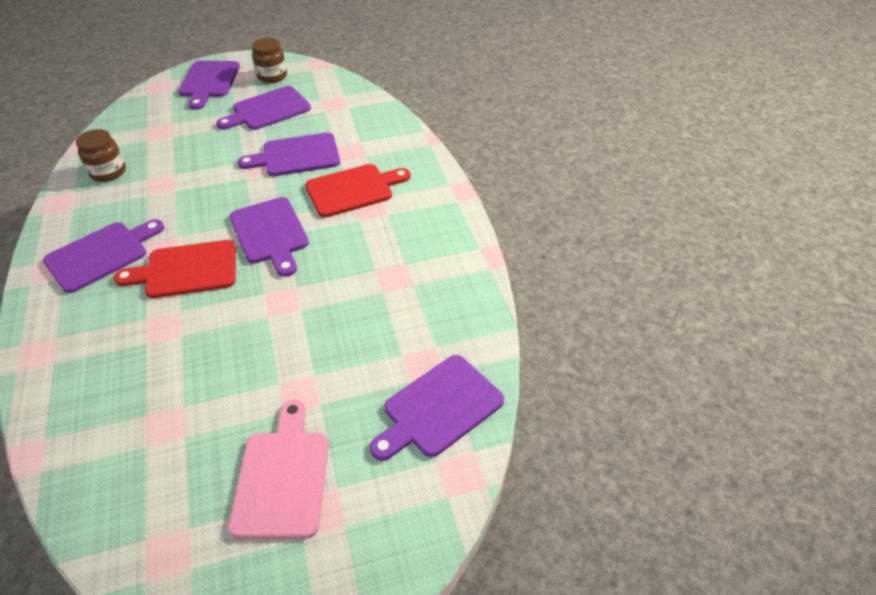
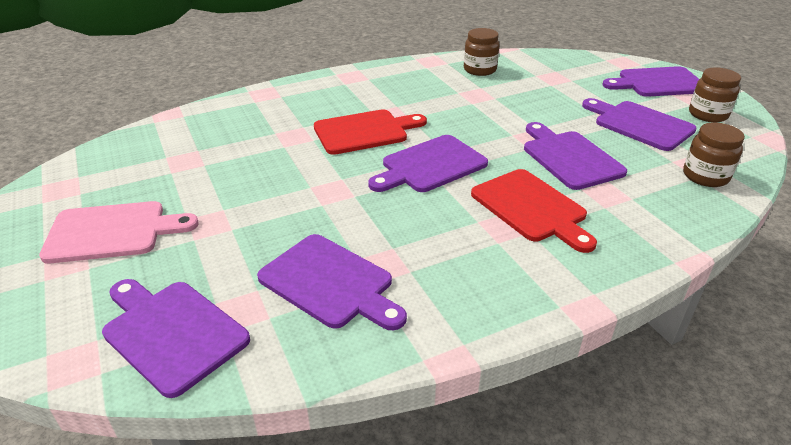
camera: 80 degrees right, 10 degrees down
(101, 254) = (374, 91): purple cutting board -> purple cutting board (330, 283)
(186, 270) = (365, 131): red cutting board -> red cutting board turned 90 degrees clockwise
(349, 104) = (705, 176): none -> brown jar

